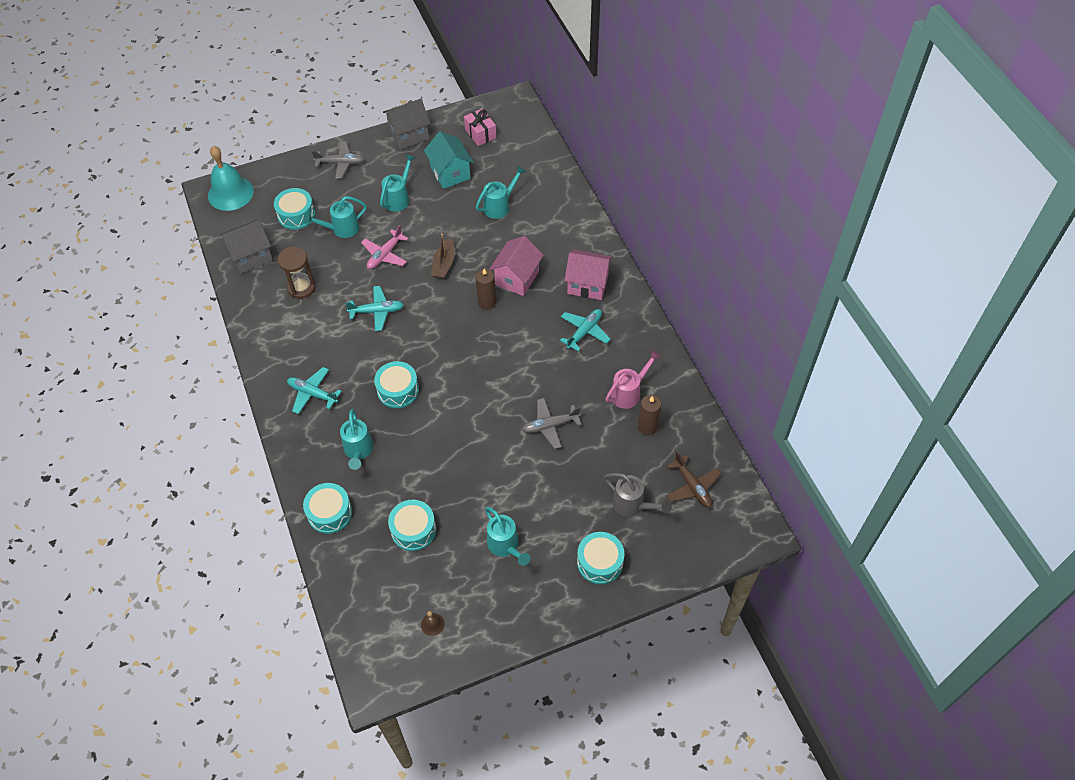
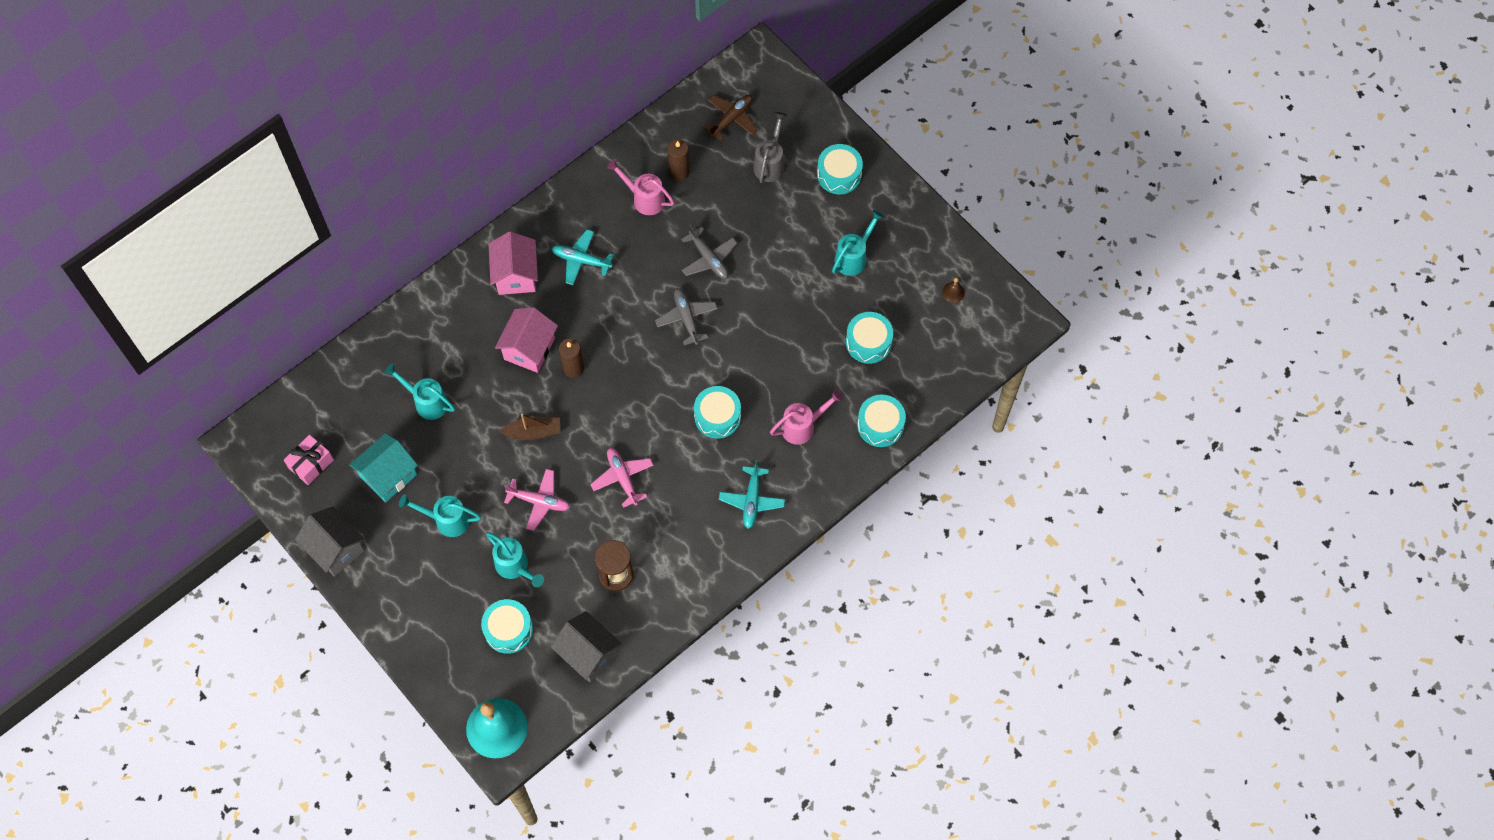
camera: 110 degrees left, 10 degrees up
(340, 163) = (408, 613): grey plane -> grey plane (686, 318)
(358, 451) = (802, 426): turquoise watering can -> pink watering can
(377, 311) = (623, 478): turquoise plane -> pink plane
(517, 278) = (529, 349): pink house -> pink house turned 75 degrees counterclockwise

